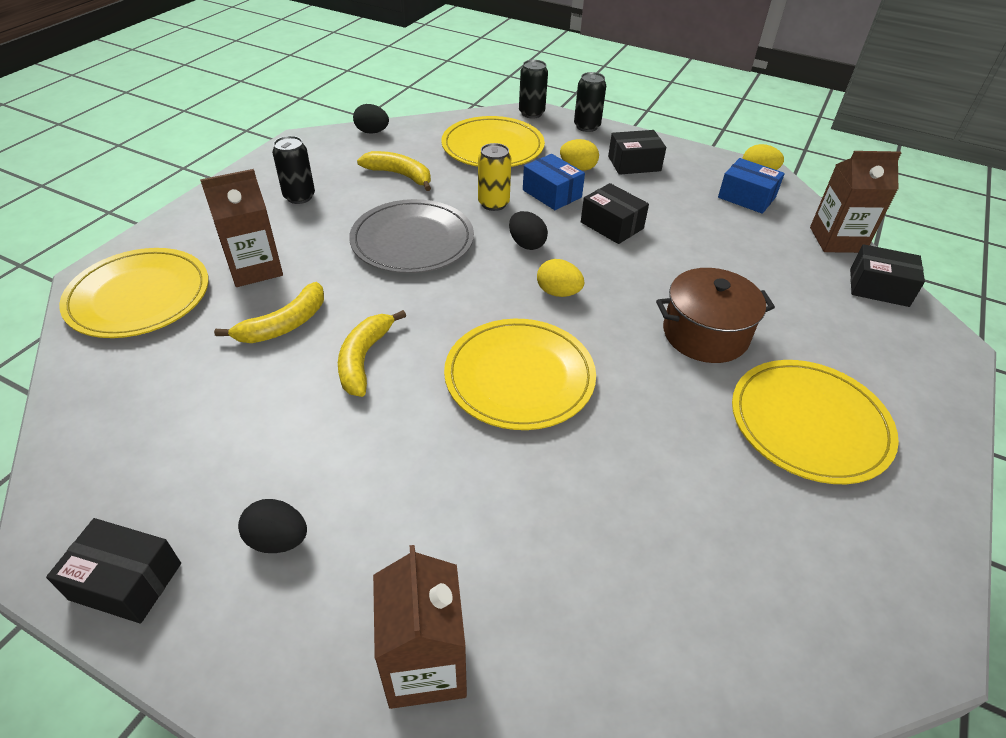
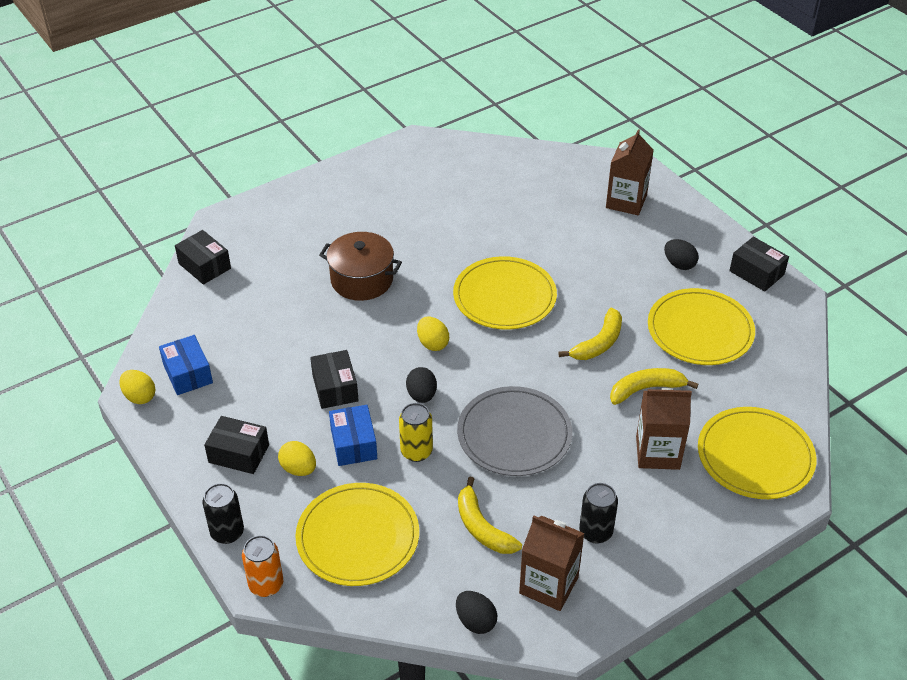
camera: 150 degrees left, 0 degrees up
(531, 113) = (266, 585): black can -> orange can
(809, 423) = (361, 216): yellow plate -> yellow plate (700, 330)
(837, 240) = (175, 309): brown carton -> brown carton (548, 585)

